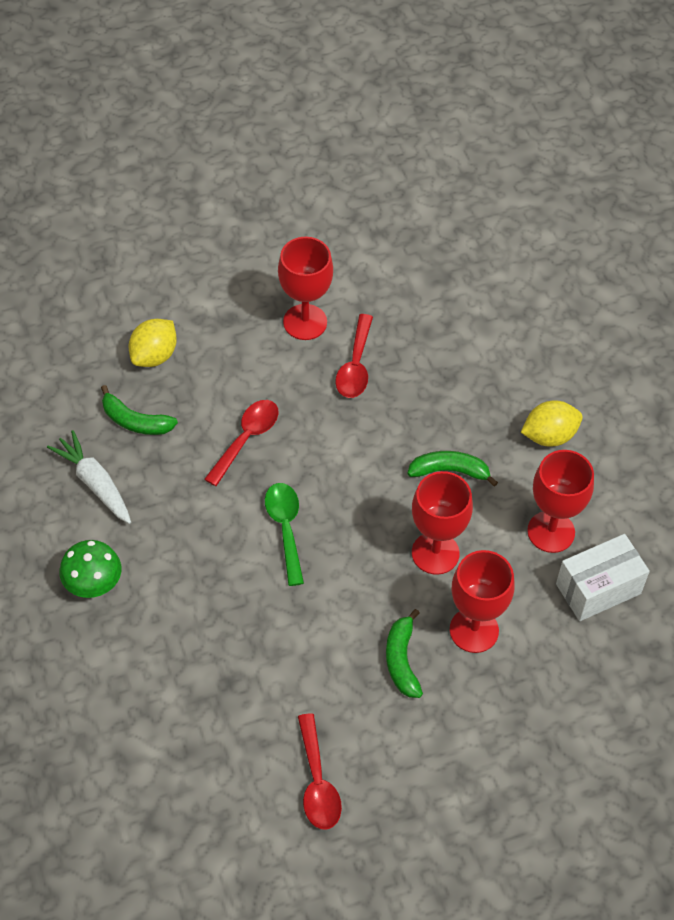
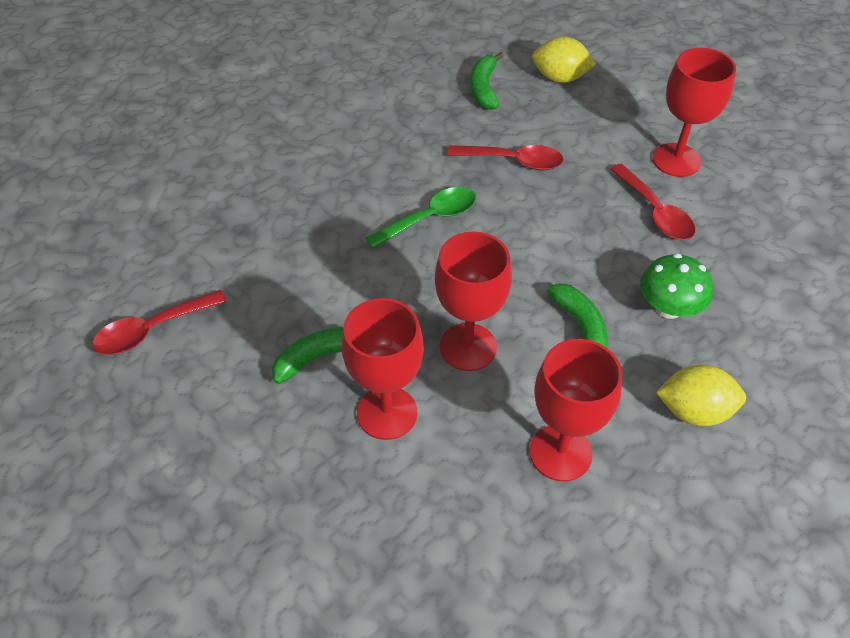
camera: 70 degrees right, 5 degrees down
(93, 583) = (306, 115): green mushroom -> green mushroom (668, 308)
(95, 483) = (406, 85): white carrot -> none
(355, 366) = (655, 212): red spoon -> red spoon turned 105 degrees counterclockwise
(549, 436) = (694, 411): yellow lemon -> yellow lemon turned 45 degrees counterclockwise
(598, 589) = (508, 531): white box -> none

